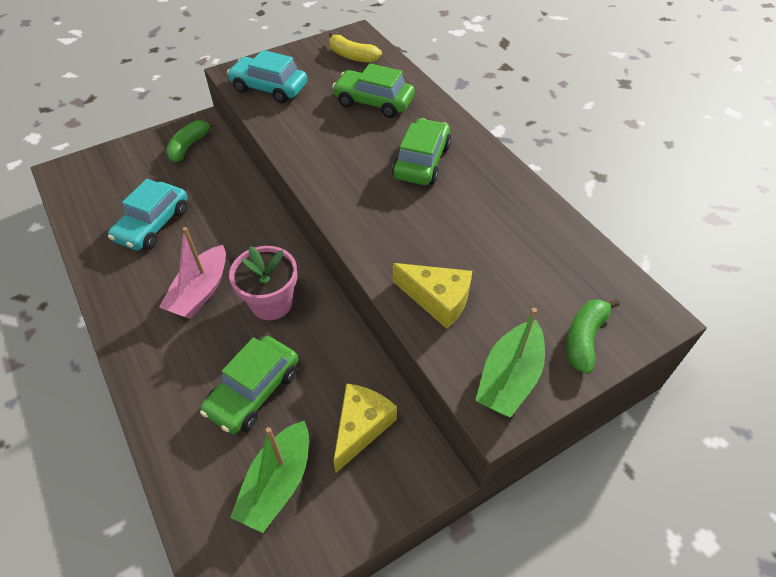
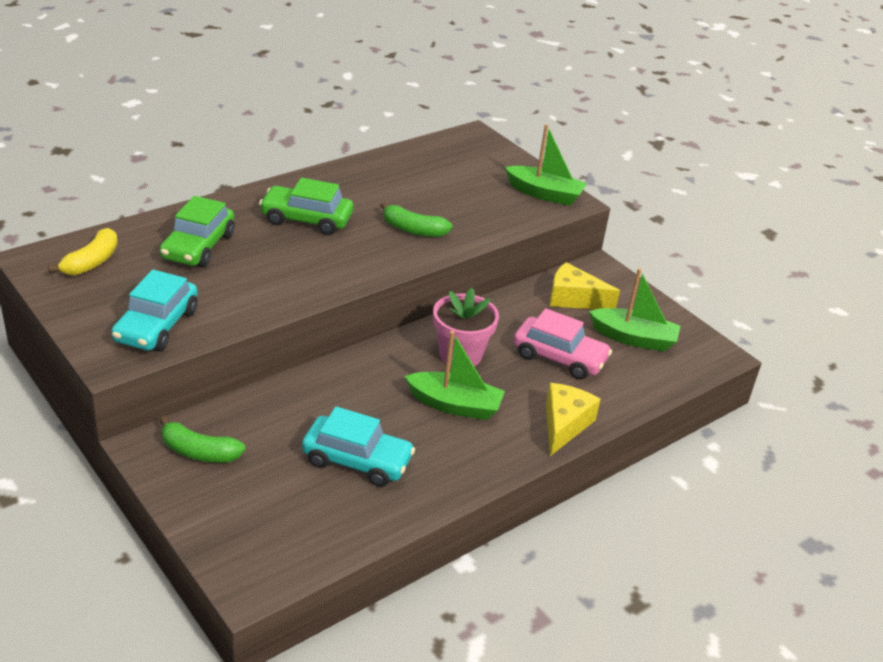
camera: 100 degrees left, 15 degrees down
(200, 292) = (455, 405): pink boat -> green boat
(254, 391) = (559, 357): green car -> pink car
(437, 300) = (481, 219): yellow cheese -> yellow cheese (564, 425)
(584, 339) = (502, 162): green banana -> green banana (413, 230)

